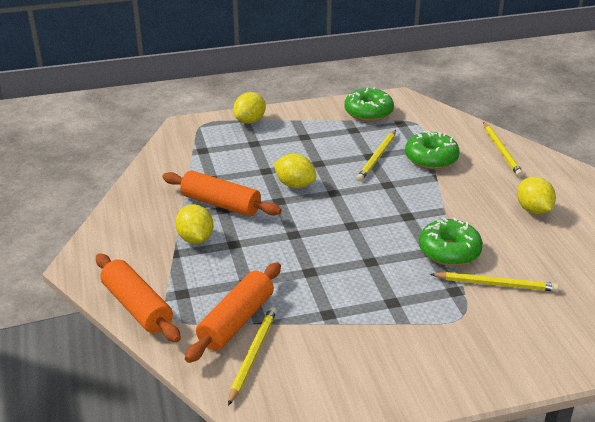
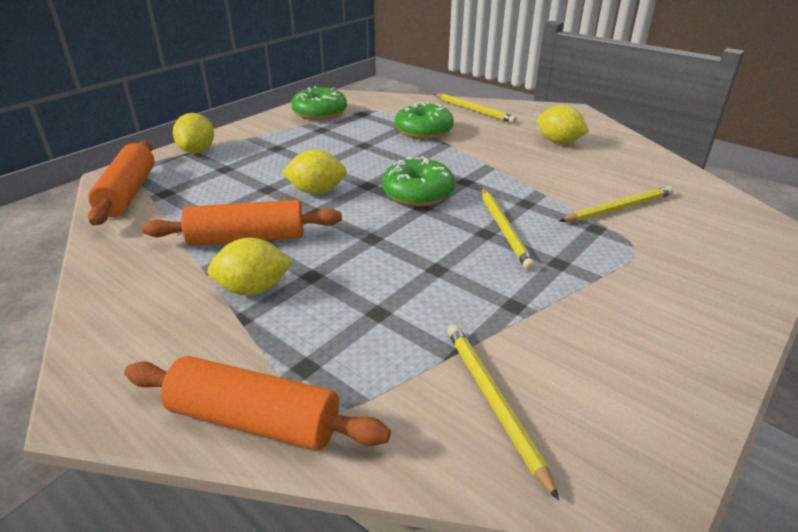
camera: 35 degrees left, 0 degrees up
(195, 239) = (253, 289): yellow lemon -> yellow lemon turned 45 degrees counterclockwise
(236, 321) = (420, 367): orange rolling pin -> orange rolling pin (128, 193)
(377, 157) = (373, 144): yellow pencil -> yellow pencil (504, 229)
(449, 251) = (542, 196): green donut -> green donut (418, 193)

